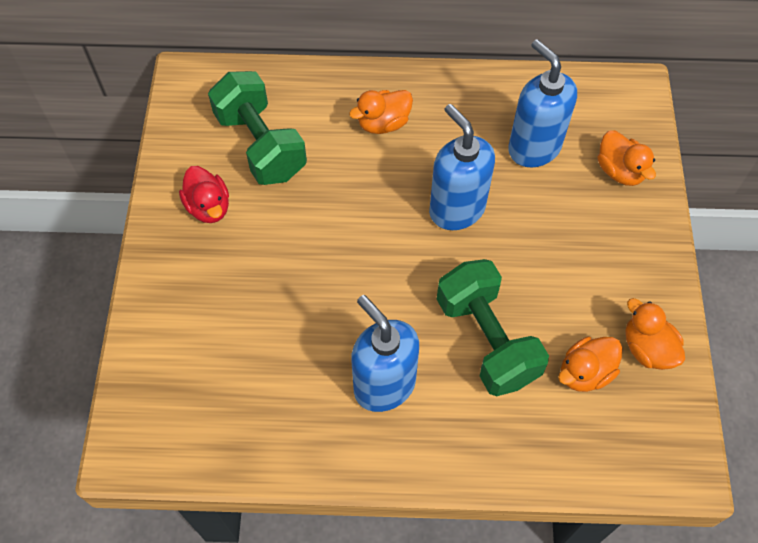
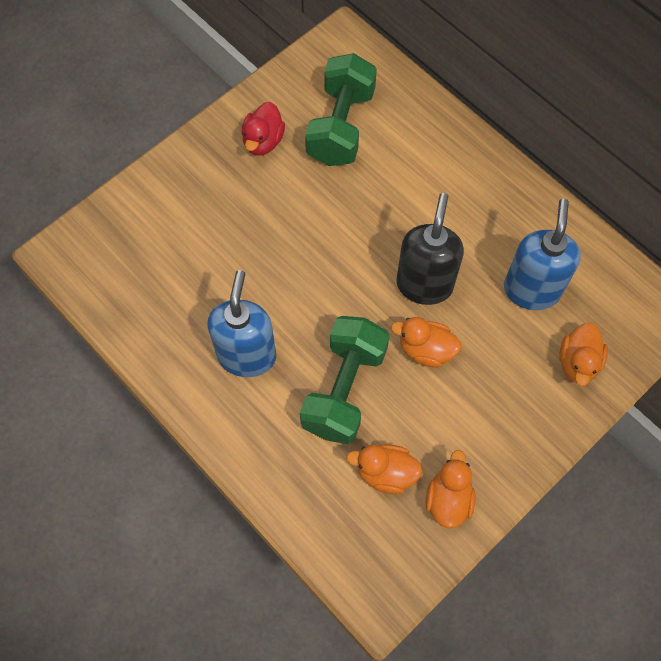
camera: 45 degrees right, 5 degrees up
(383, 123) = (441, 180): orange duck -> orange duck (425, 350)
(456, 209) = (424, 284): blue soap dispenser -> black soap dispenser

